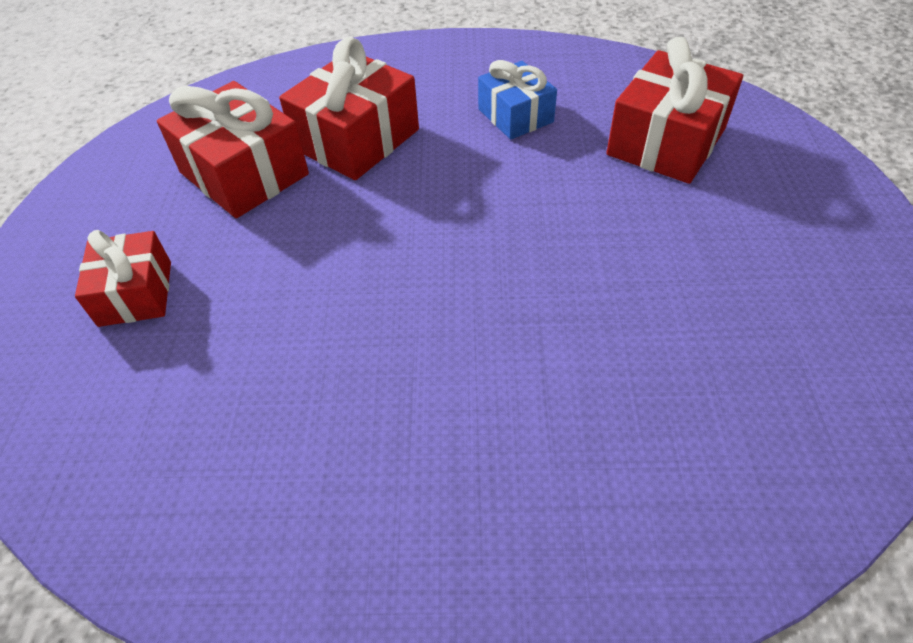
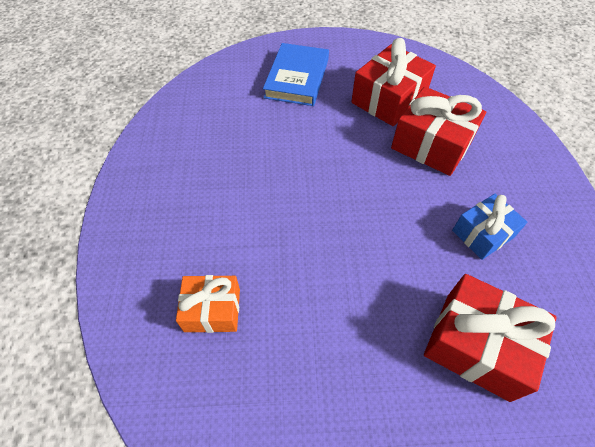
camera: 85 degrees right, 5 degrees up
(135, 293) = (297, 78): red gift -> blue book
(669, 411) = (212, 310): none -> orange gift

